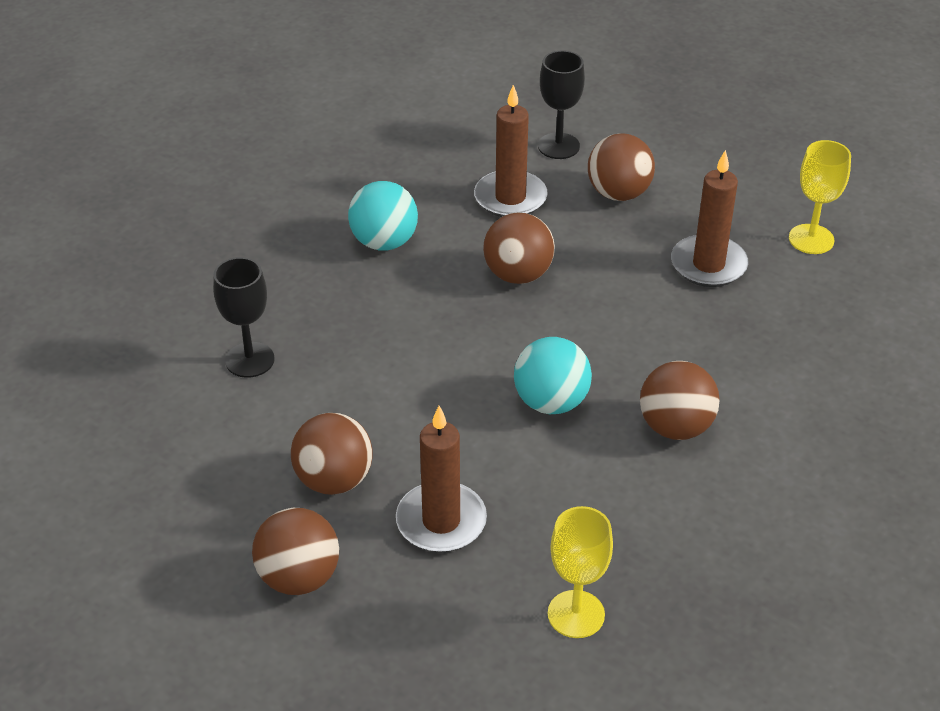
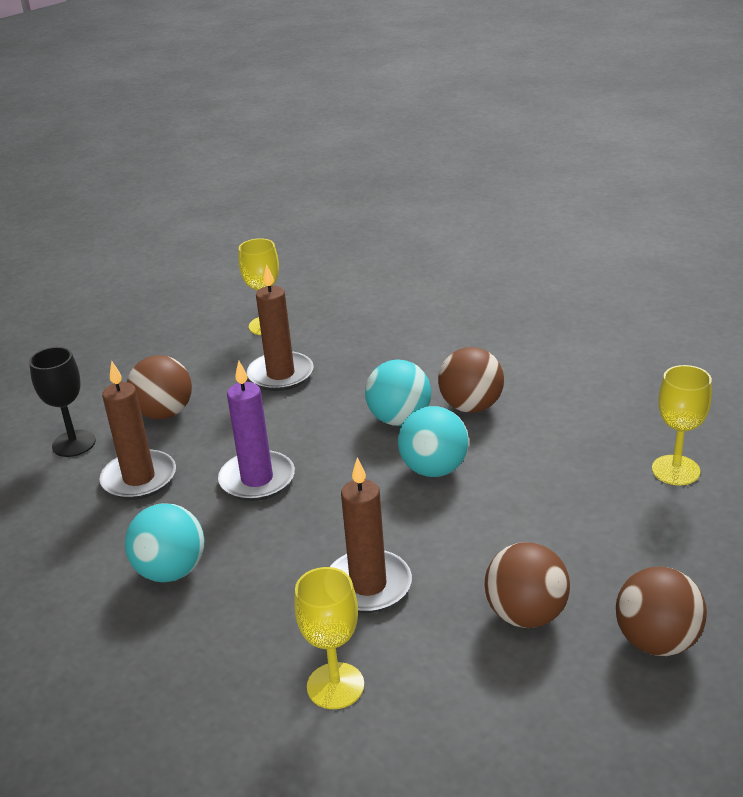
camera: 80 degrees left, 10 degrees down
(250, 360) = (335, 686): black goblet -> yellow goblet
(441, 521) = (578, 541): brown candle -> brown candle (368, 585)
(518, 275) = (257, 479): brown ball -> purple candle
(639, 368) = (399, 419): none -> turquoise ball

